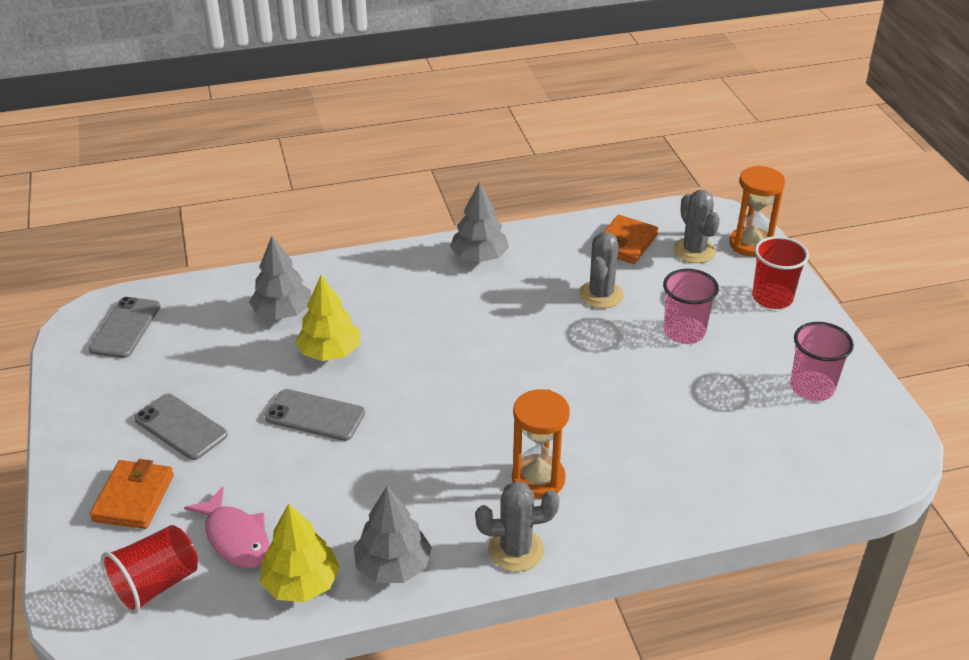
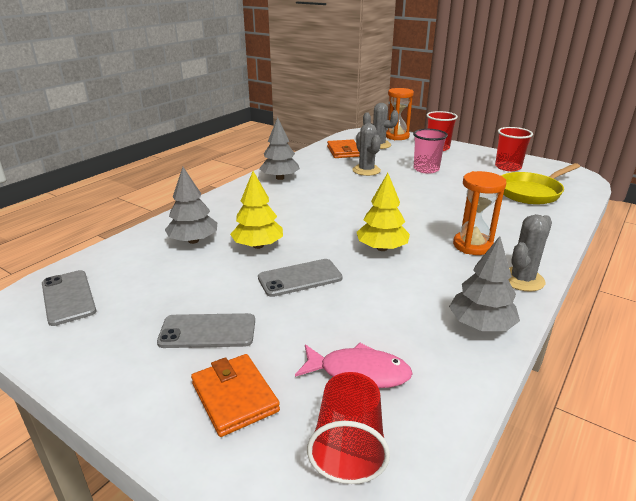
camera: 40 degrees left, 10 degrees down
(301, 583) = (448, 370): yellow tree -> yellow tree (382, 248)
(759, 447) = (531, 192): none -> yellow pan
(812, 387) = (508, 167): pink cup -> red cup

